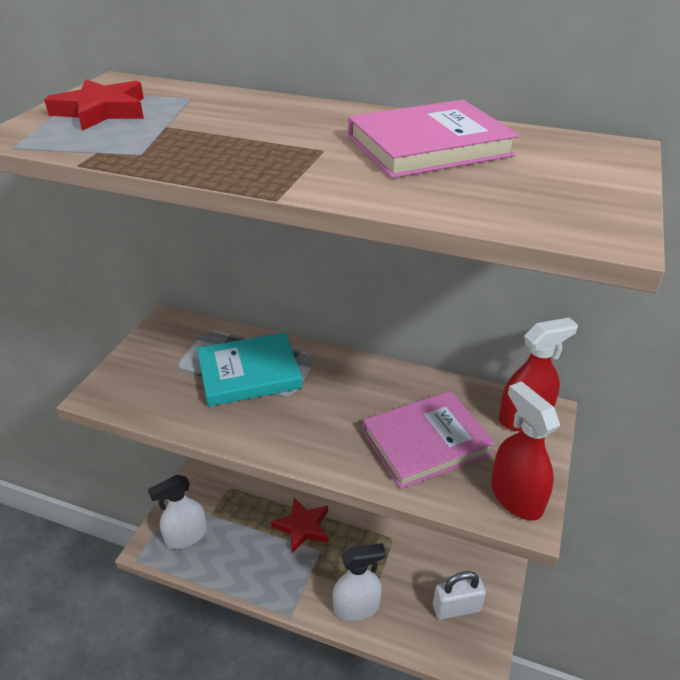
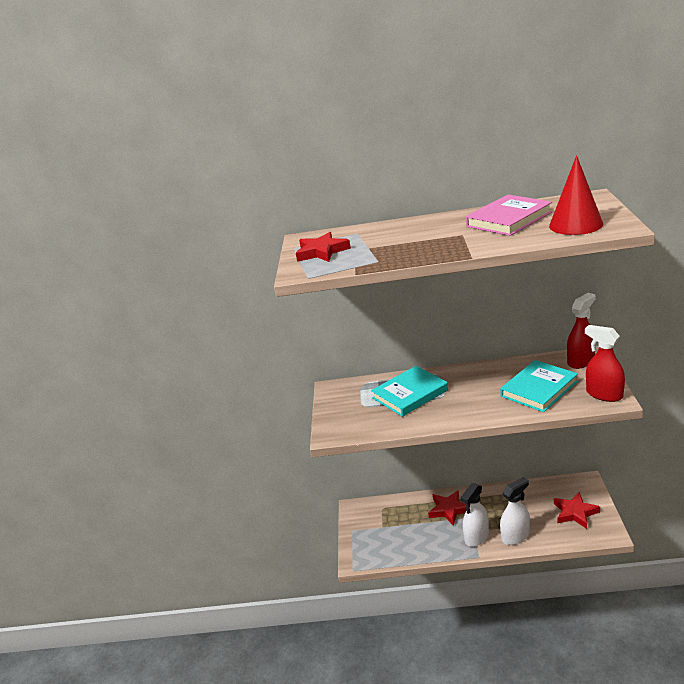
camera: 15 degrees left, 10 degrees down
(186, 536) = (375, 544): white spray bottle -> white spray bottle (476, 537)
(426, 442) = (539, 389): pink book -> turquoise book
(456, 608) = (575, 512): white padlock -> red star
(528, 195) = (575, 225): none -> red cone

